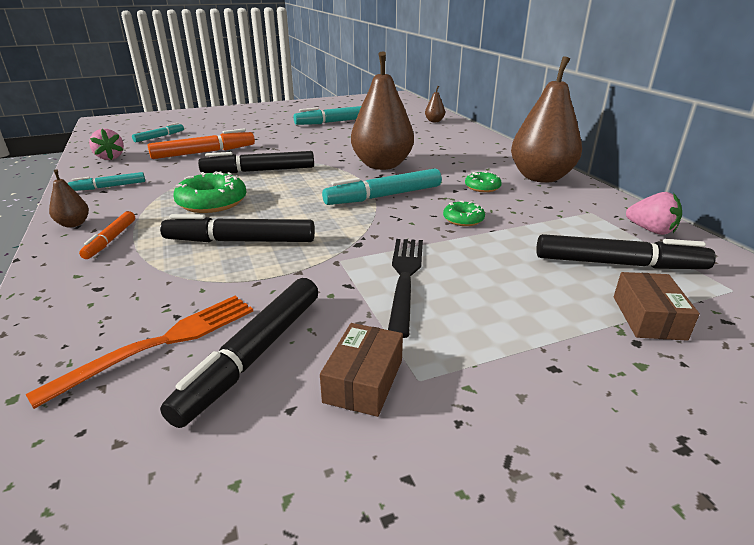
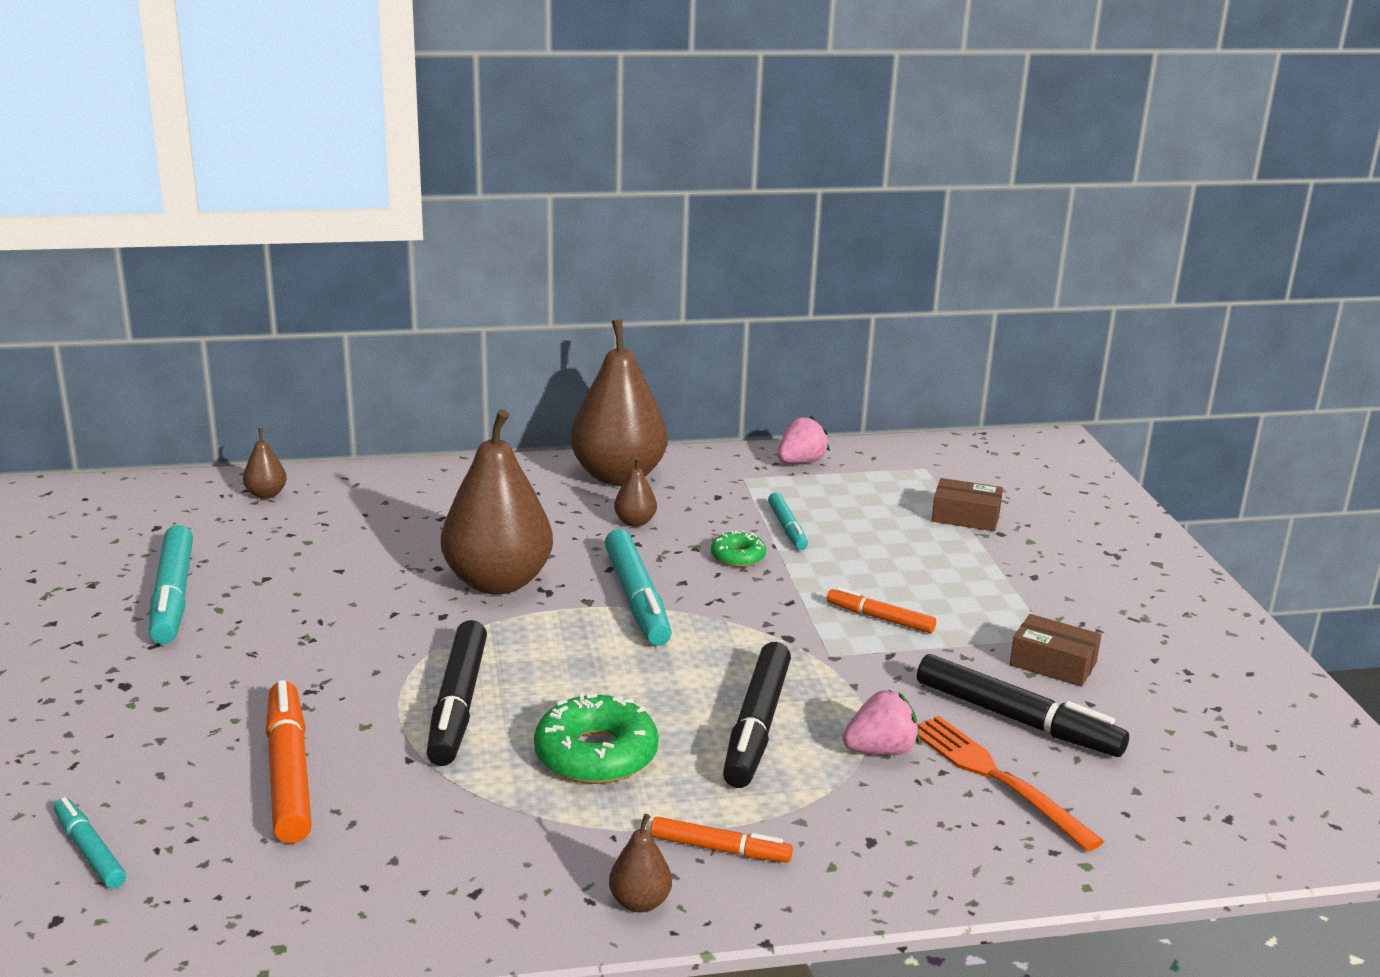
camera: 80 degrees left, 5 degrees down
(109, 187) = (454, 887): turquoise marker -> turquoise marker (787, 528)
(110, 157) = (231, 915): pink strawberry -> pink strawberry (880, 750)
(405, 278) = (880, 618): black fork -> orange marker
(482, 187) = (635, 522): green donut -> brown pear
(618, 264) = (870, 500): black marker -> none

